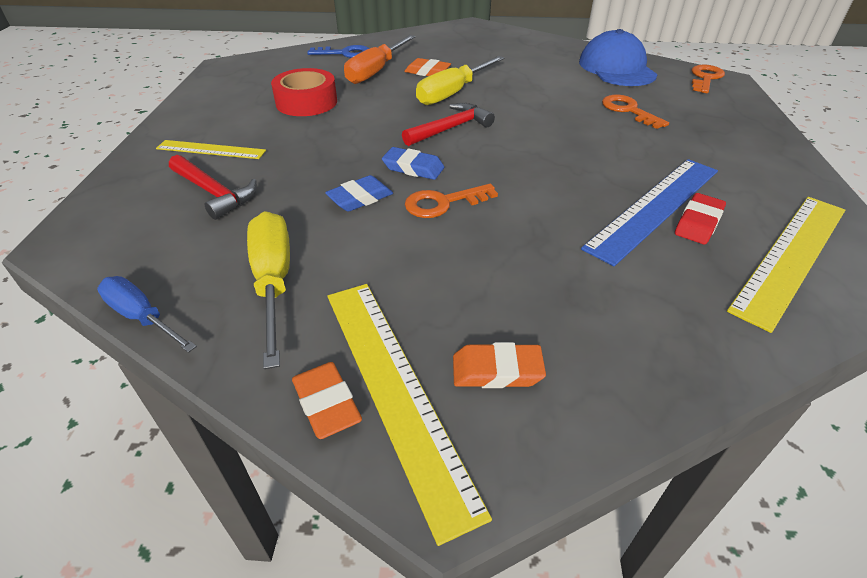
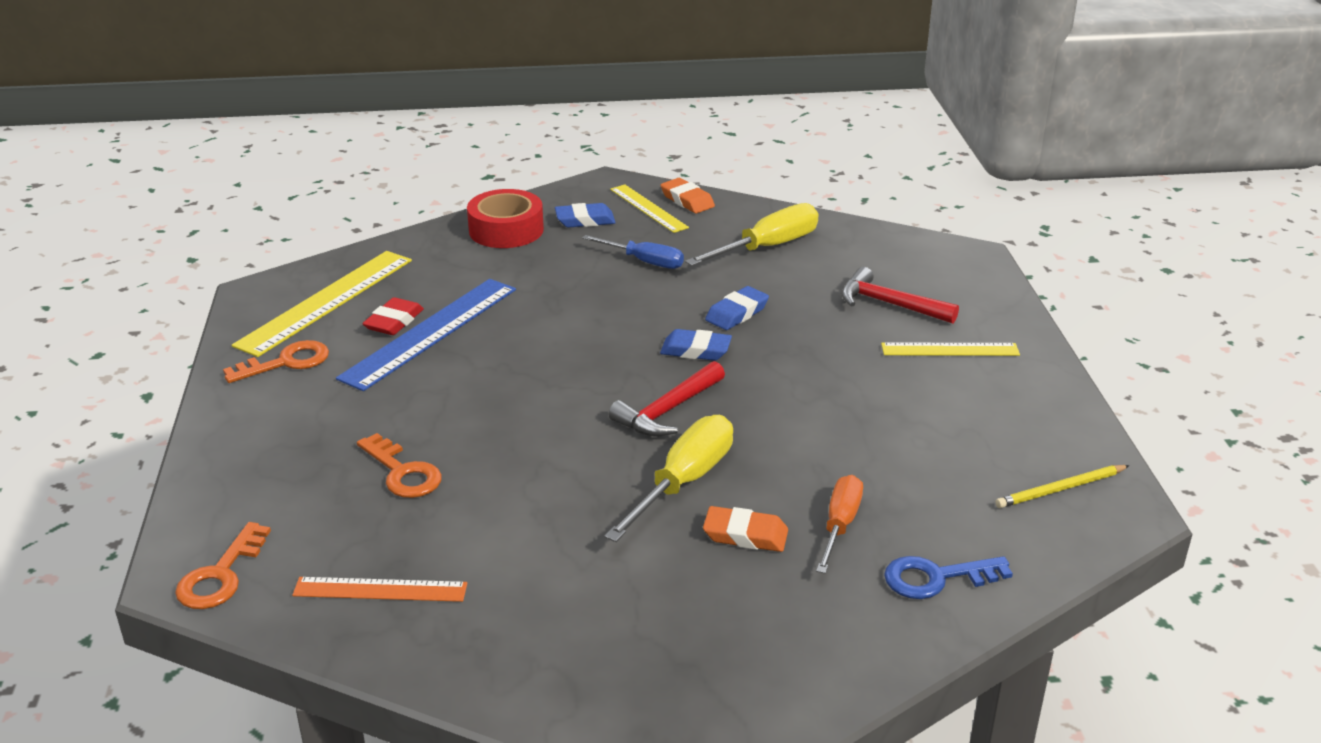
camera: 170 degrees right, 10 degrees down
(142, 317) = (844, 222): blue screwdriver -> blue screwdriver (644, 261)
(244, 75) = (1060, 489): none -> yellow pencil
(273, 281) = (767, 247): yellow screwdriver -> yellow screwdriver turned 105 degrees counterclockwise
(306, 102) = (901, 437): red tape -> red tape (506, 230)
(376, 71) = (840, 525): orange screwdriver -> orange screwdriver, size x0.66
(395, 389) = (648, 208): yellow ruler -> yellow ruler, size x0.58
(443, 203) = (649, 316): orange key -> orange key (286, 362)
(497, 370) = (585, 220): orange eraser -> blue eraser
(616, 68) = (380, 590): blue cap -> orange ruler

